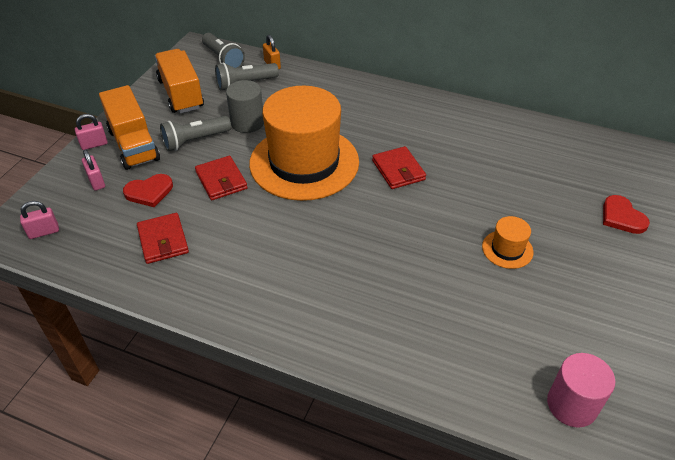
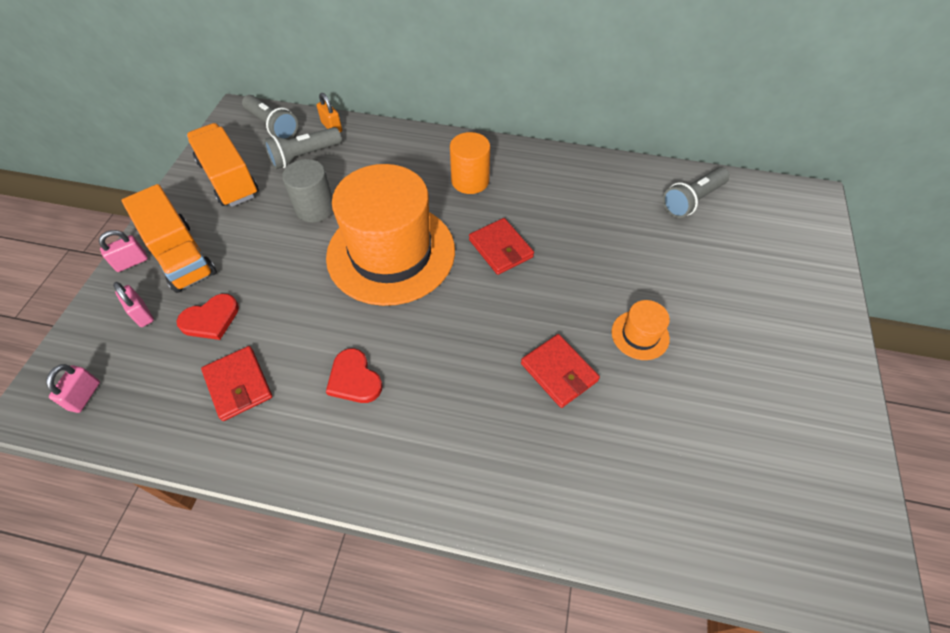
camera: 10 degrees left, 10 degrees up
(44, 232) = (85, 396): pink padlock -> pink padlock turned 45 degrees counterclockwise
(195, 141) = (256, 241): grey flashlight -> grey flashlight (692, 200)
(221, 180) = (296, 291): red wallet -> red wallet (559, 372)
(382, 117) = (470, 181): none -> orange cylinder
(572, 405) = (748, 529): pink cylinder -> none
(622, 217) = (753, 275): red heart -> red heart (354, 379)

